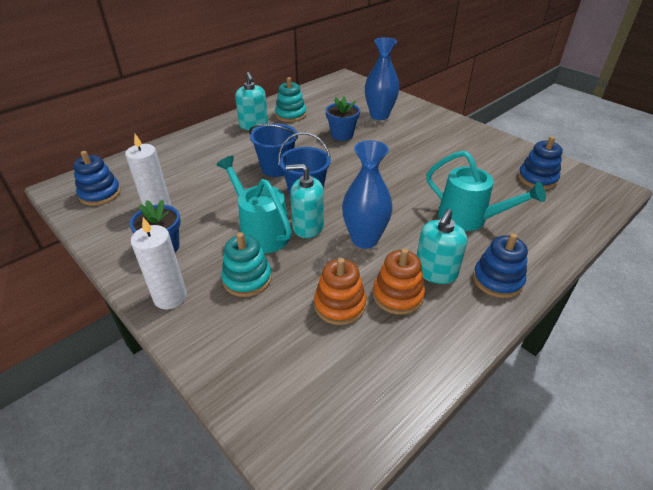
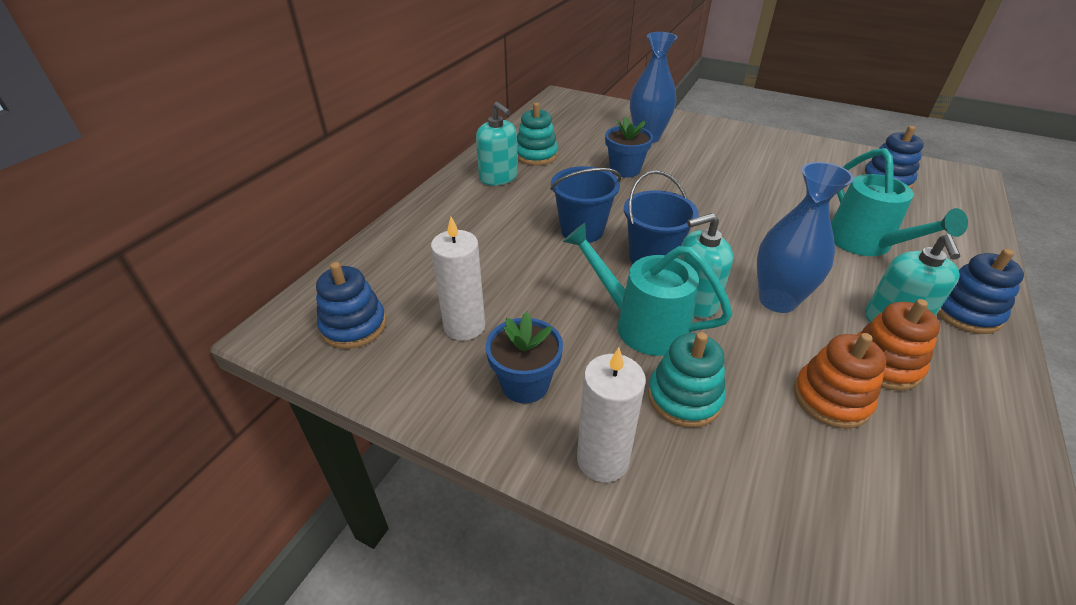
camera: 20 degrees left, 0 degrees up
(470, 219) = (866, 244): turquoise watering can -> turquoise watering can turned 60 degrees clockwise

